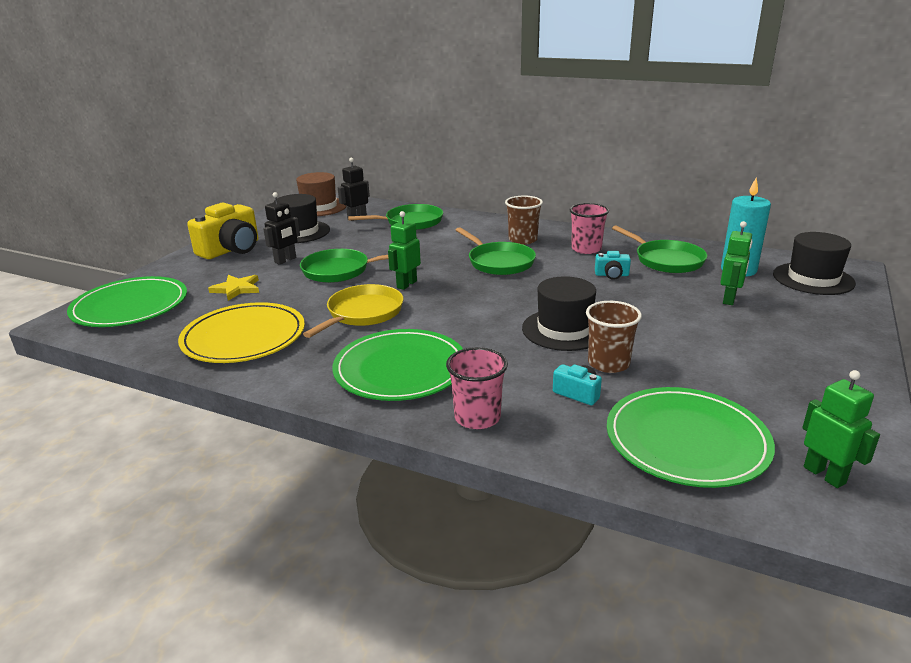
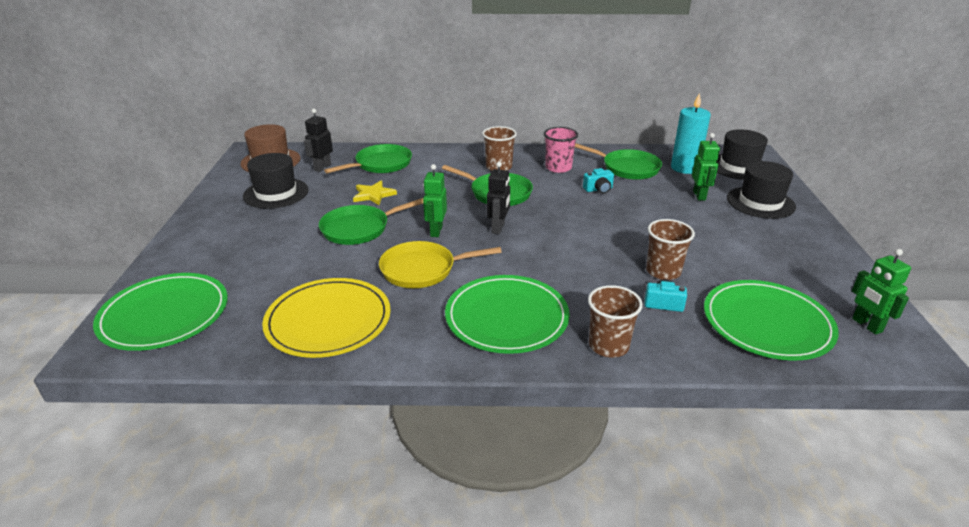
camera: 25 degrees left, 5 degrees up
(231, 249) = (219, 226): yellow camera -> none
(237, 289) = (269, 269): yellow star -> yellow star (373, 195)
(285, 260) = (291, 227): black robot -> black robot (498, 228)
(362, 313) = (422, 269): yellow pan -> yellow pan turned 105 degrees counterclockwise
(477, 417) = (608, 345): pink cup -> brown cup
(564, 329) = (605, 248): black hat -> black hat (760, 202)
(824, 475) = (866, 325): green robot -> green robot turned 150 degrees counterclockwise

